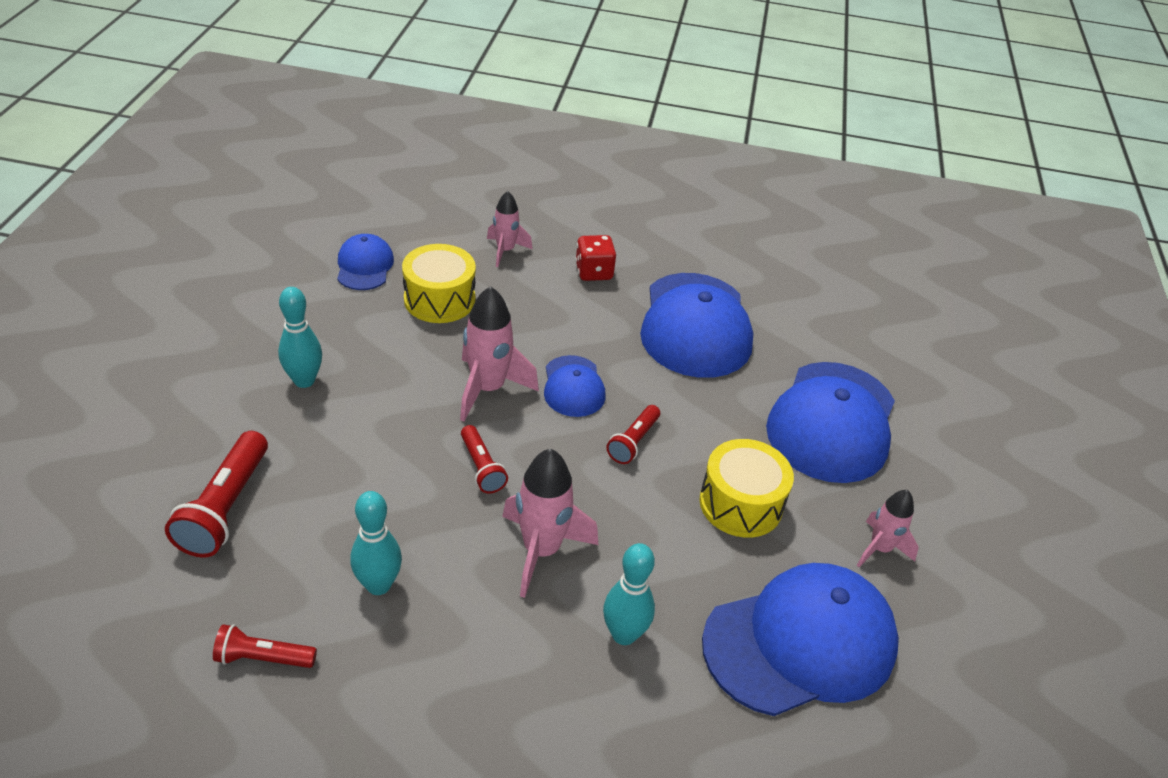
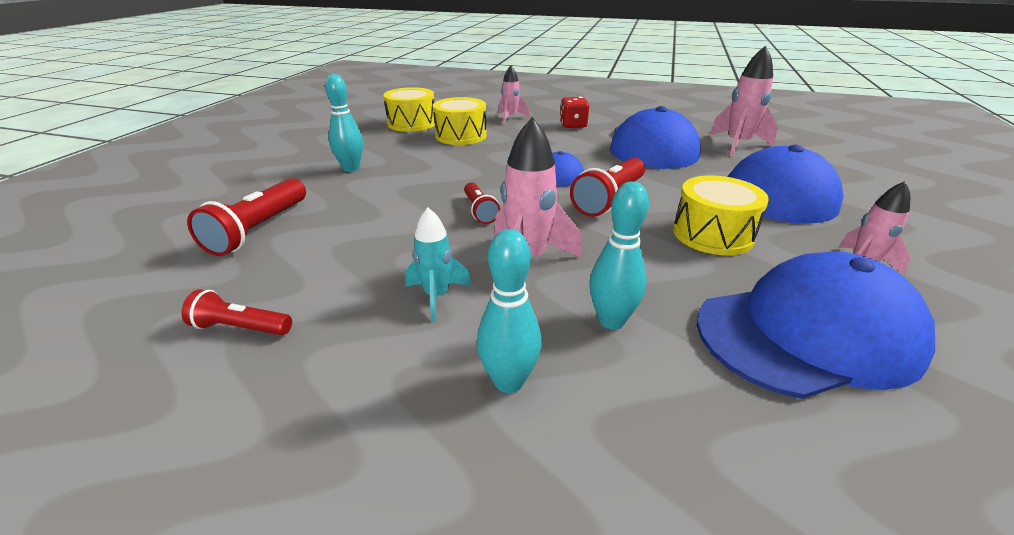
camera: 10 degrees right, 10 degrees down
(364, 266) = (412, 123): blue cap -> yellow drum
(378, 585) = (371, 279): turquoise bowling pin -> turquoise bowling pin (508, 381)
(451, 608) = (437, 296): none -> turquoise rocket
(488, 389) = (490, 173): pink rocket -> pink rocket (737, 145)
(633, 442) = (609, 199): red flashlight -> red flashlight, size x1.68

